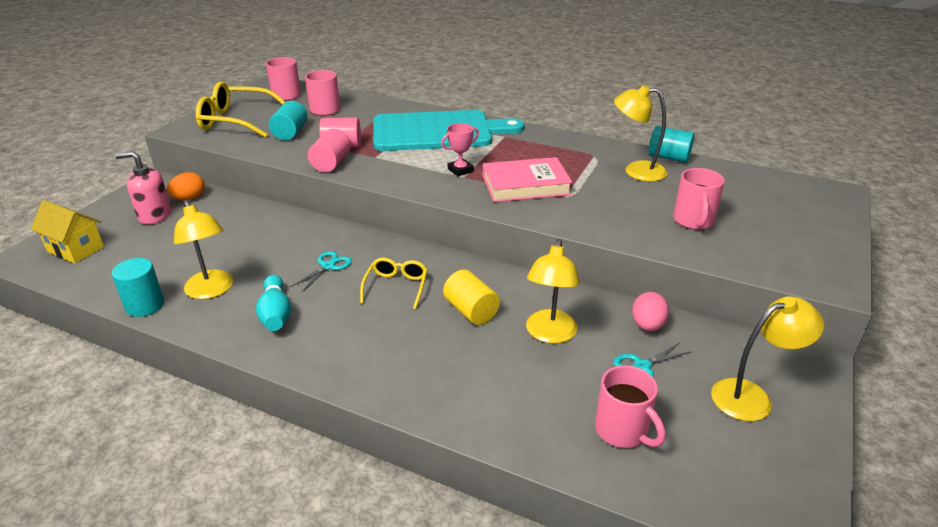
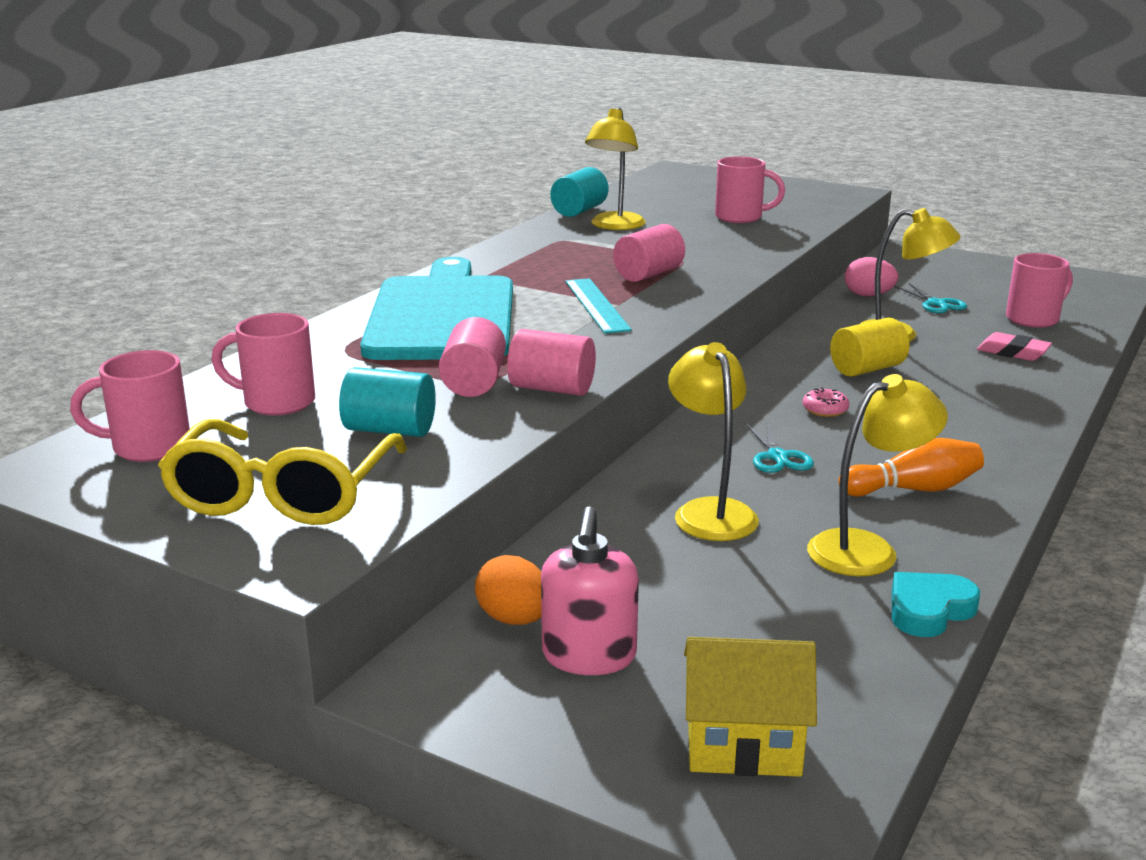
camera: 85 degrees left, 10 degrees down
(76, 249) = (743, 746): yellow house -> yellow house turned 60 degrees clockwise
(145, 305) = (929, 610): turquoise cylinder -> turquoise heart
(276, 314) = (913, 489): turquoise bowling pin -> orange bowling pin
(328, 266) = (777, 457): turquoise scissors -> turquoise scissors turned 135 degrees counterclockwise
(396, 287) = (825, 410): yellow glasses -> pink donut
(460, 170) = (596, 305): pink trophy -> turquoise ruler
(524, 399) = (1013, 352): none -> pink eraser
(525, 185) = (648, 274): pink book -> pink cylinder
(752, 396) = (961, 273): yellow lamp -> yellow lamp (710, 511)

